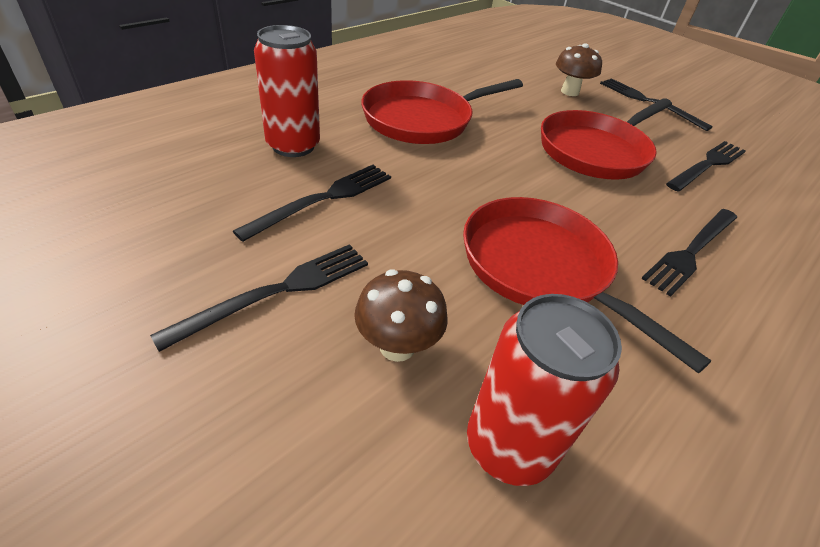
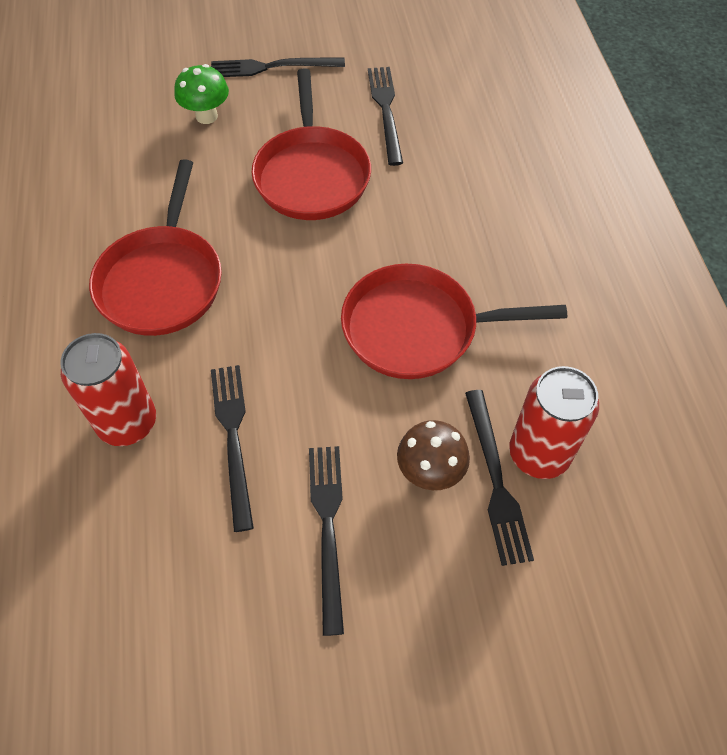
camera: 50 degrees left, 15 degrees up
(569, 92) = (206, 116): brown mushroom -> green mushroom
(692, 251) = (464, 216): black fork -> black fork (496, 480)

